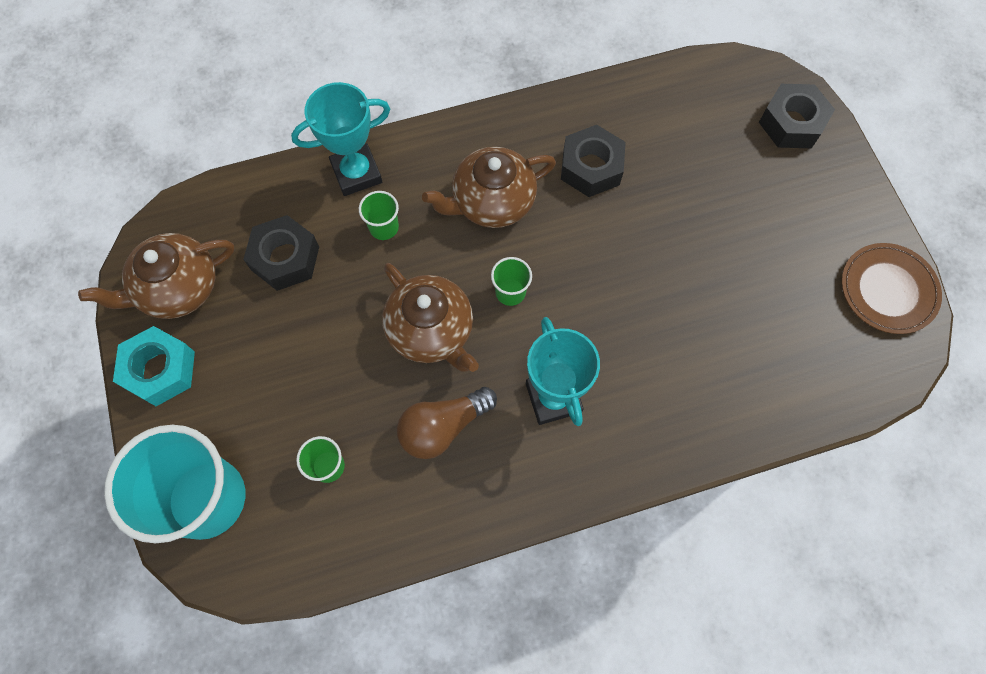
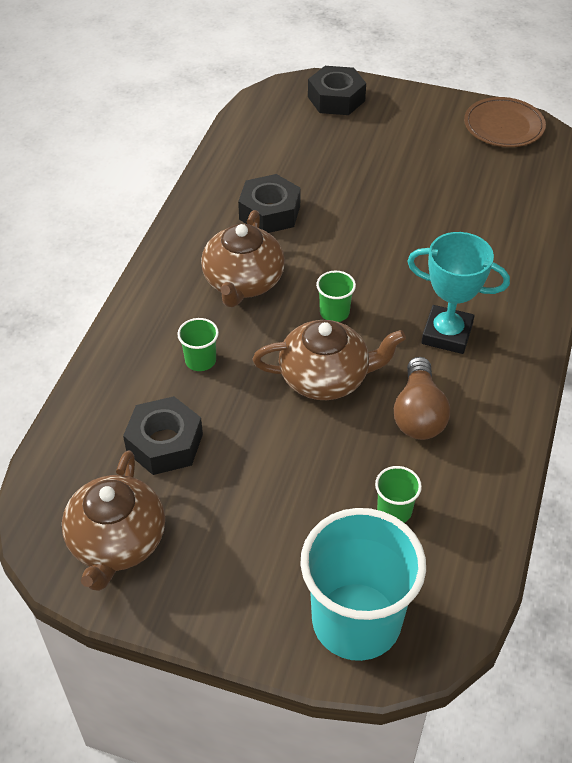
camera: 55 degrees left, 20 degrees down
(160, 370) = (192, 598): turquoise nut -> none
(356, 173) = (129, 352): turquoise trophy -> none

